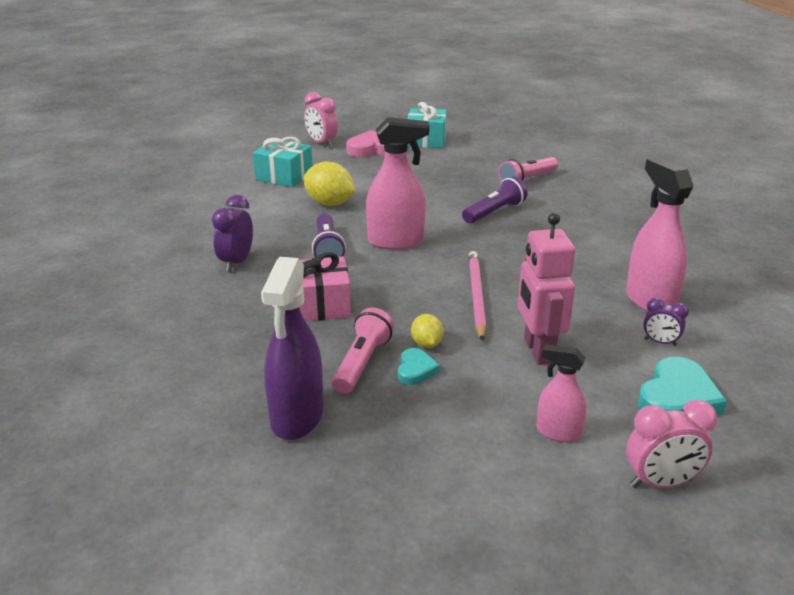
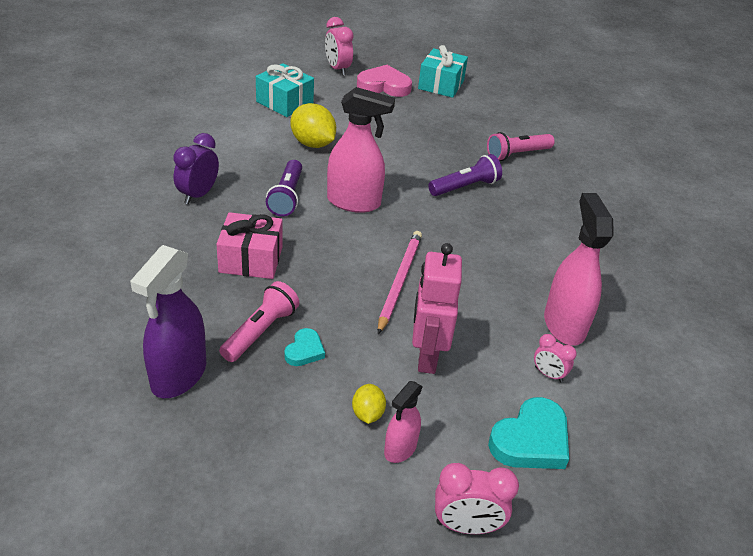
camera: 10 degrees right, 10 degrees up
(426, 344) = (328, 324): yellow lemon -> yellow lemon (367, 414)
(558, 432) = (400, 449): pink spray bottle -> pink spray bottle turned 90 degrees counterclockwise
(660, 342) = (548, 374): purple clock -> pink clock

